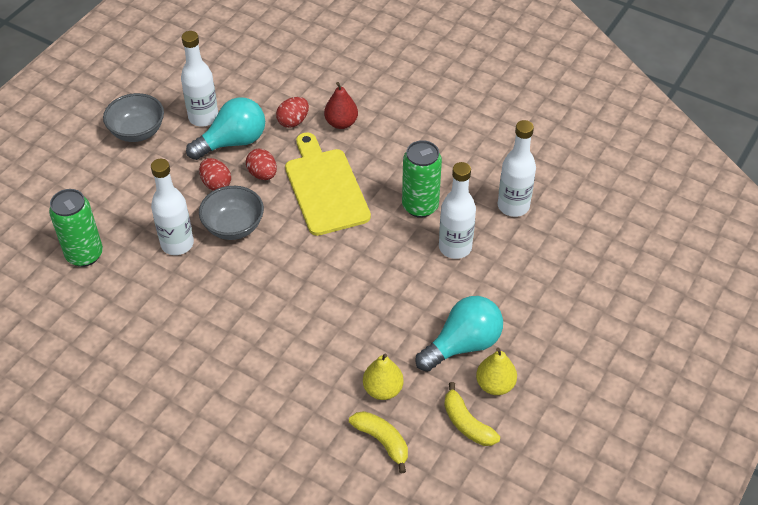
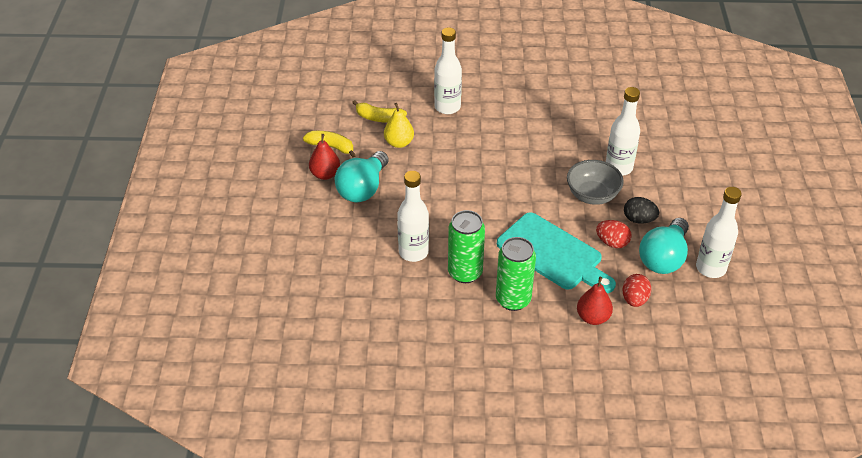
camera: 150 degrees right, 5 degrees down
(84, 254) = (671, 135): green can -> green can (513, 299)
(137, 132) = (746, 232): grey bowl -> none
(216, 184) = (639, 219): red egg -> black egg
(325, 188) = (553, 254): yellow cutting board -> turquoise cutting board
(495, 385) = (325, 174): yellow pear -> red pear
(513, 206) = (387, 307): white bottle -> white bottle (447, 107)

